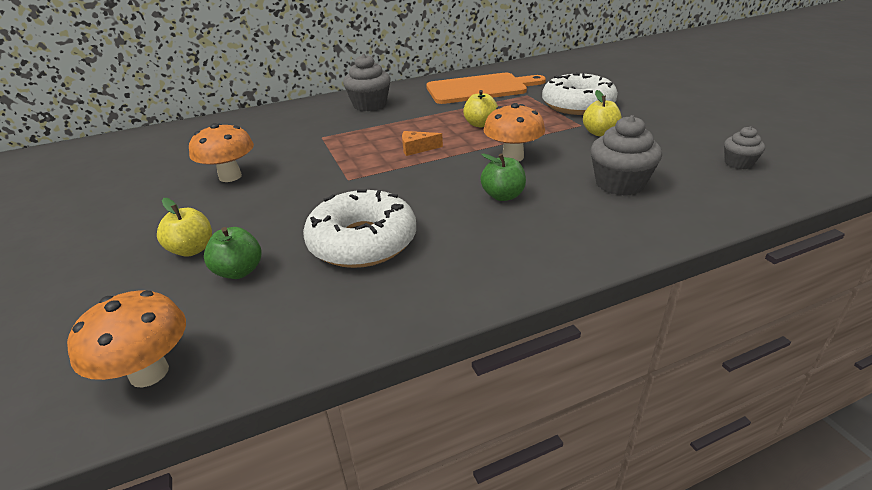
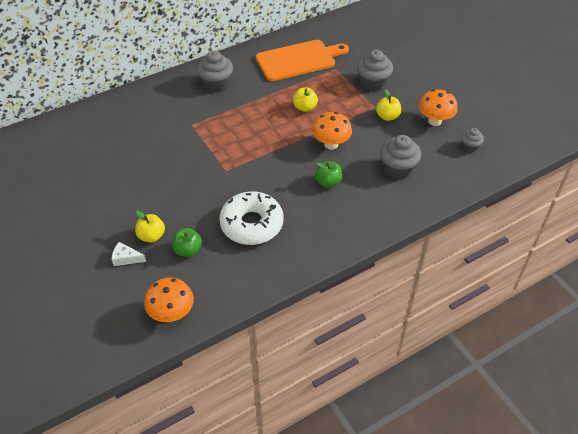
camera: 10 degrees left, 15 degrees up
(131, 277) = (126, 258): none -> white cheese
(230, 177) = (143, 170): orange mushroom -> orange mushroom (434, 121)
(417, 149) = (265, 137): orange cheese -> none
(577, 105) = (373, 82): white donut -> grey cupcake

